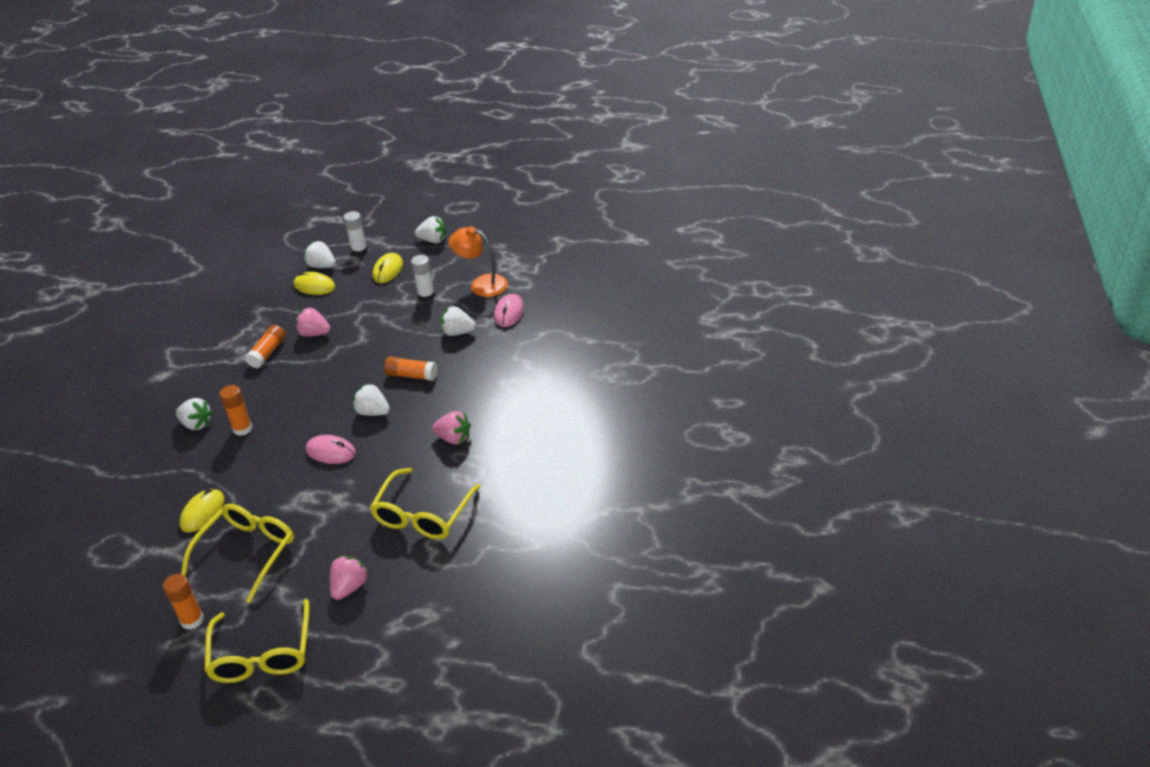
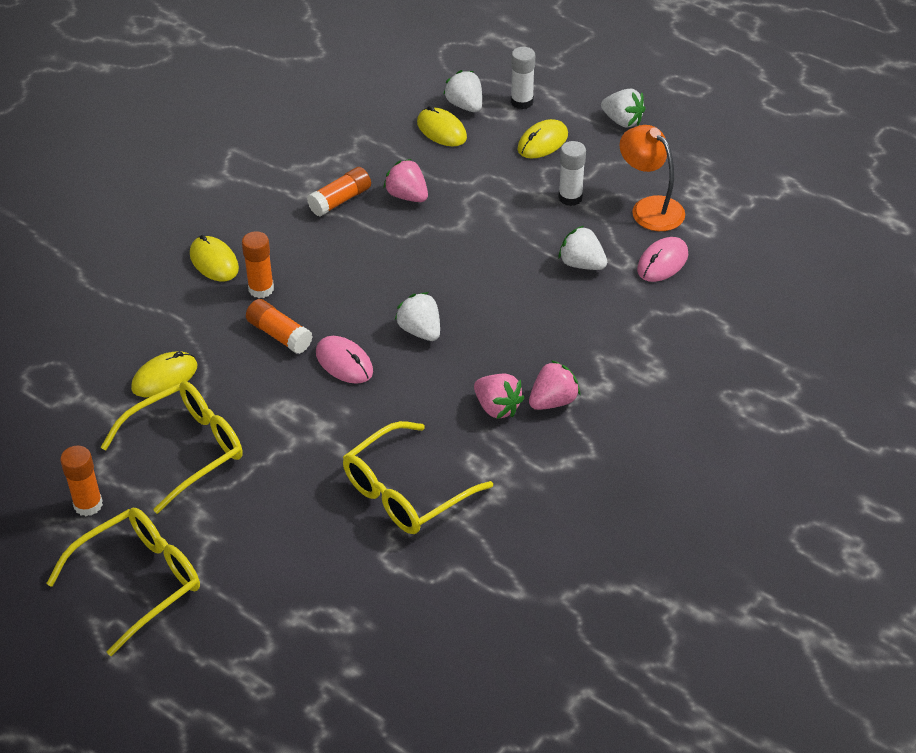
camera: 25 degrees right, 5 degrees up
(196, 424) = (214, 261): white strawberry -> yellow mouse
(262, 654) = (139, 581): yellow glasses -> yellow glasses turned 150 degrees counterclockwise
(349, 587) = (274, 545): pink strawberry -> pink strawberry (553, 401)
(411, 375) = (492, 300): orange glue stick -> orange glue stick (279, 335)

